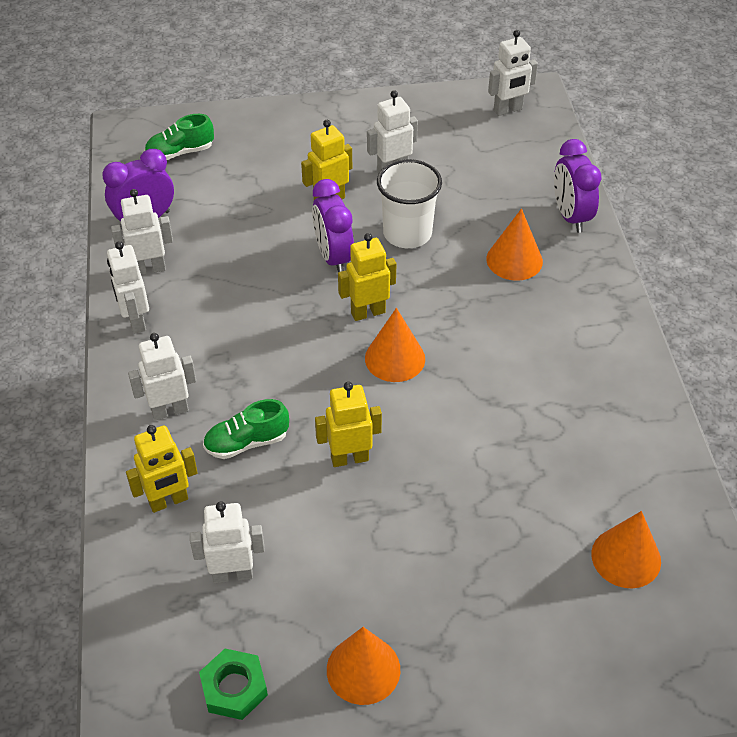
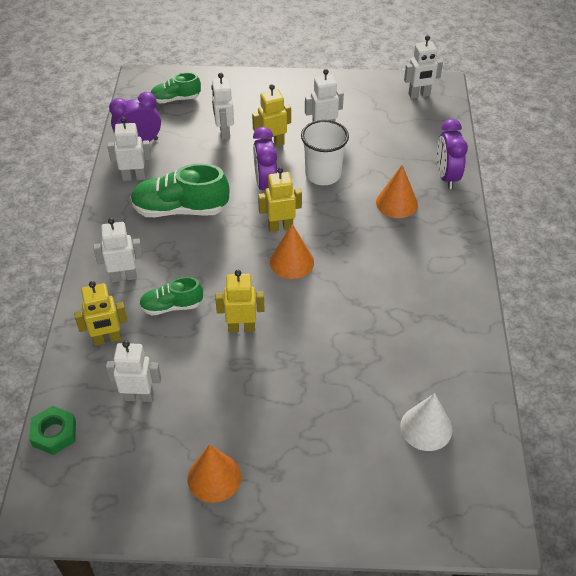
camera: 10 degrees right, 0 degrees up
(136, 321) = (116, 212): white robot -> white robot (224, 132)
(225, 306) = (180, 209): none -> green shoe
(234, 688) = (120, 475): green nut -> green nut (54, 433)
(626, 557) = (426, 428): orange cone -> white cone

